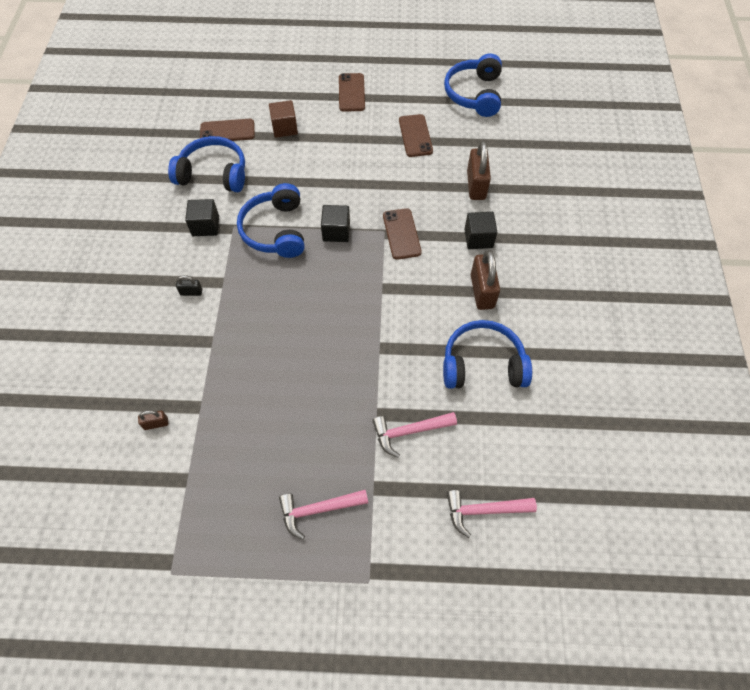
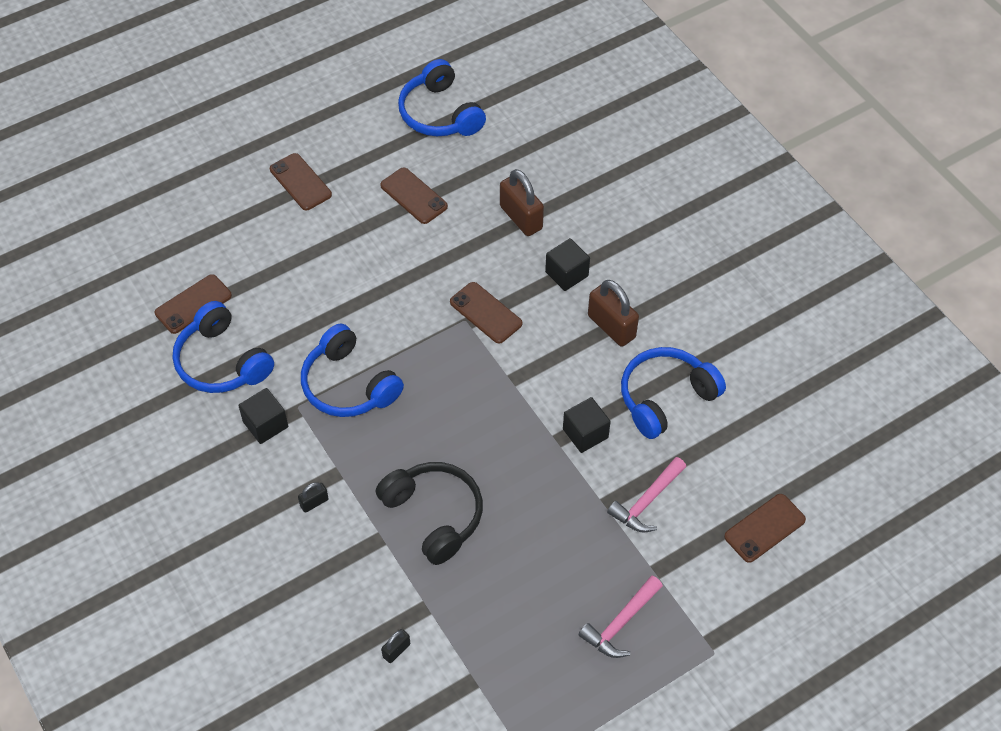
camera: 35 degrees left, 5 degrees down
(156, 423) = (396, 650): brown padlock -> black padlock
(213, 173) = (221, 362): blue headphones -> blue headphones turned 105 degrees counterclockwise
(257, 347) = (434, 515): none -> black headphones
(284, 128) = (258, 264): brown cube -> none
(336, 231) = (415, 349): black cube -> black cube (585, 433)
(483, 510) = (764, 528): pink hammer -> brown phone

